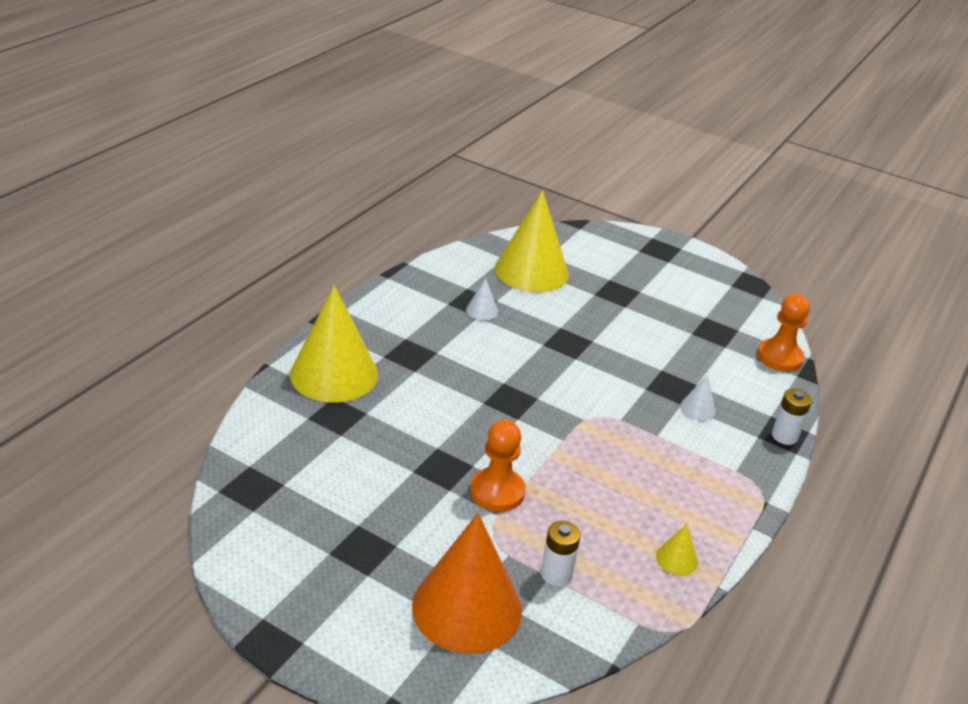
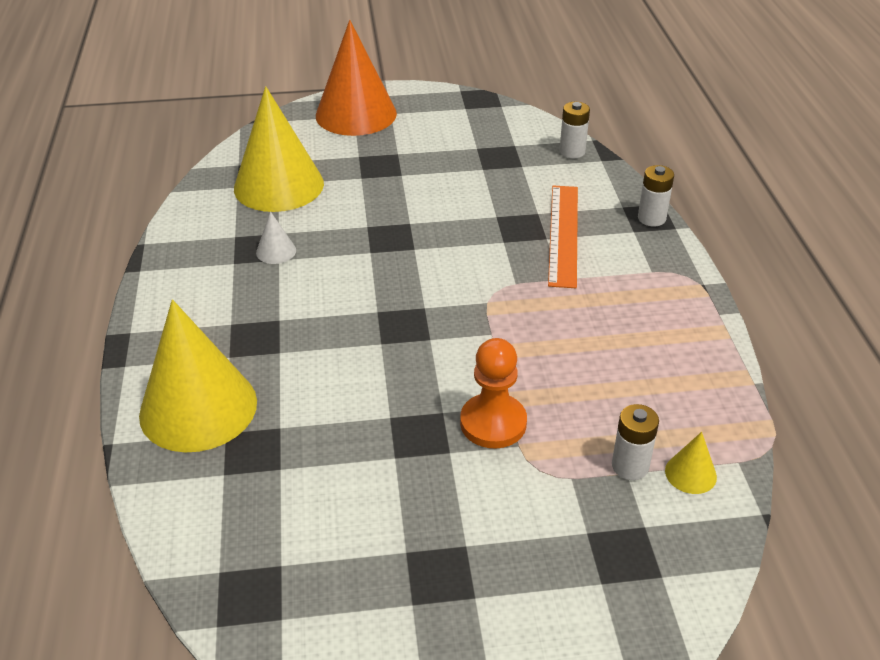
camera: 35 degrees left, 5 degrees up
(467, 607) = (597, 558): orange cone -> orange cone (356, 114)
(676, 559) = (700, 381): yellow cone -> yellow cone (690, 473)
(698, 408) = (563, 234): white cone -> orange ruler
(779, 357) = (572, 151): orange pawn -> white battery

